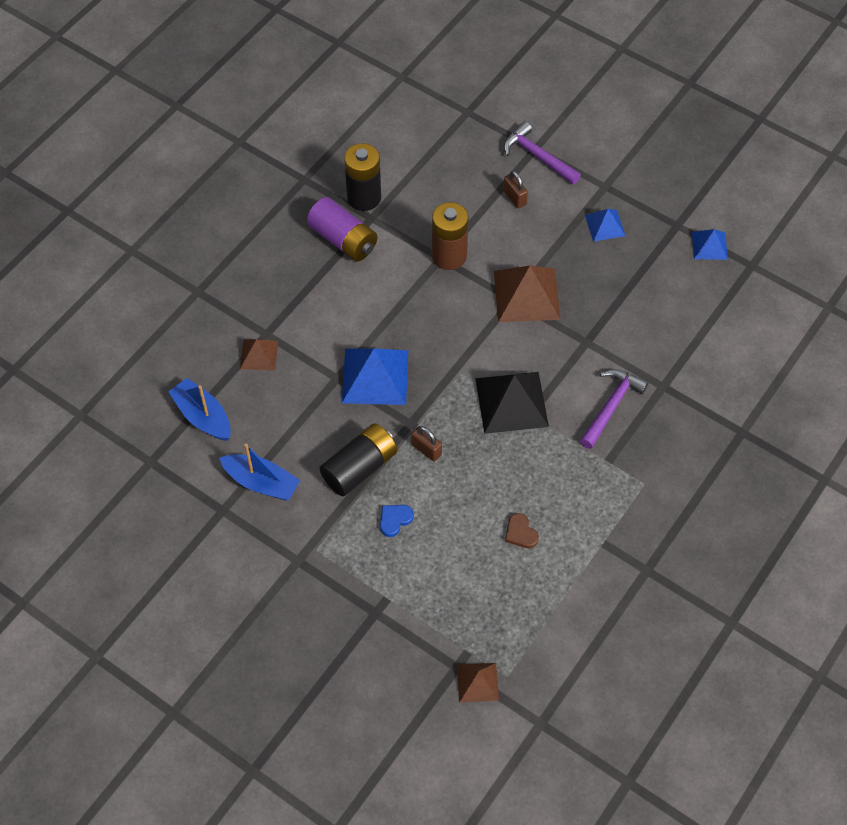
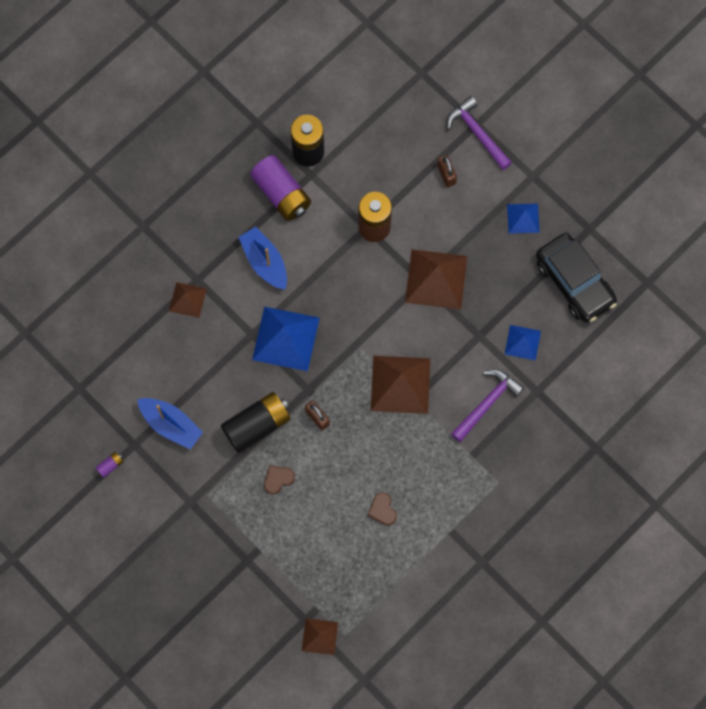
camera: 10 degrees right, 15 degrees up
(198, 536) = (110, 465): none -> purple battery
(203, 416) = (130, 352): blue boat -> blue boat (265, 262)
(394, 520) = (278, 479): blue heart -> brown heart
(511, 402) = (400, 384): black pyramid -> brown pyramid
(675, 276) = (574, 282): none -> black car
(709, 245) = (614, 255): blue pyramid -> blue pyramid (522, 342)

